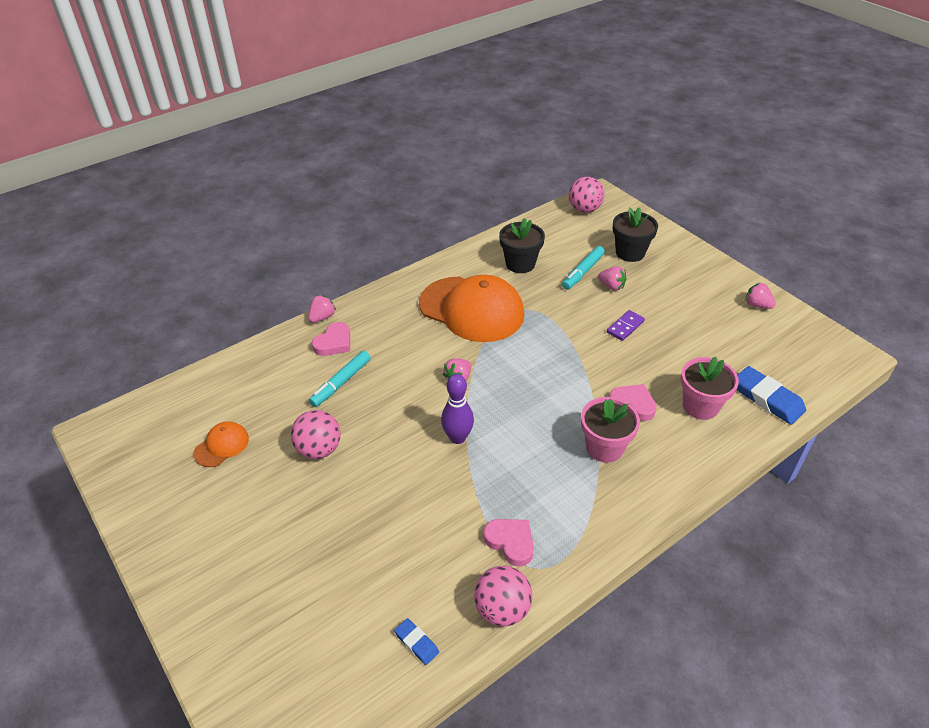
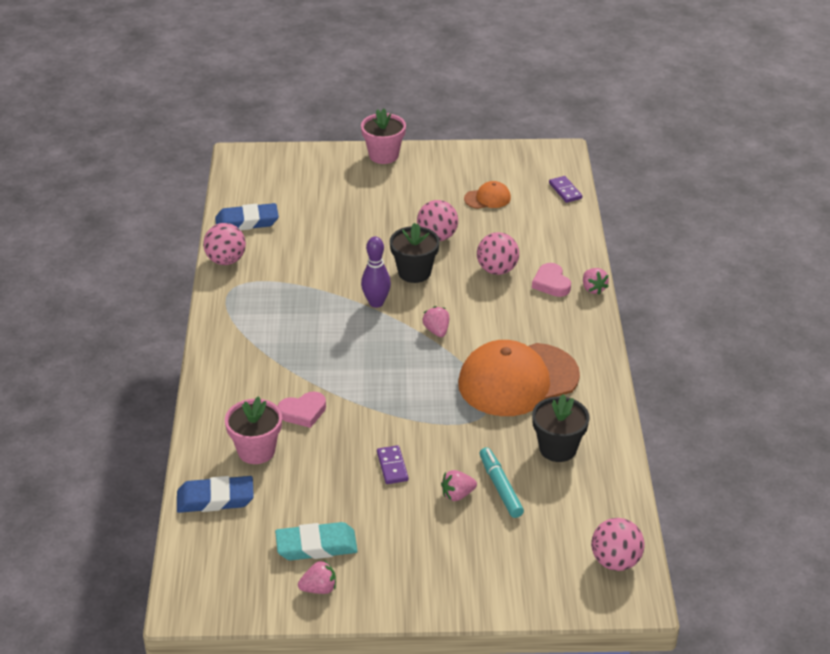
camera: 125 degrees right, 5 degrees down
(173, 396) = (565, 191): none -> purple domino
(222, 446) = (487, 198): orange cap -> orange cap turned 90 degrees counterclockwise
(341, 383) = (497, 270): turquoise marker -> pink ball
(416, 643) = (247, 222): blue eraser -> blue eraser, size x1.93
(510, 542) = (264, 285): pink heart -> none
(604, 447) = (282, 370): pink flower pot -> pink flower pot (383, 155)
(630, 253) = (497, 546): black flower pot -> black flower pot (414, 272)
(731, 324) = (316, 545): none -> turquoise eraser

